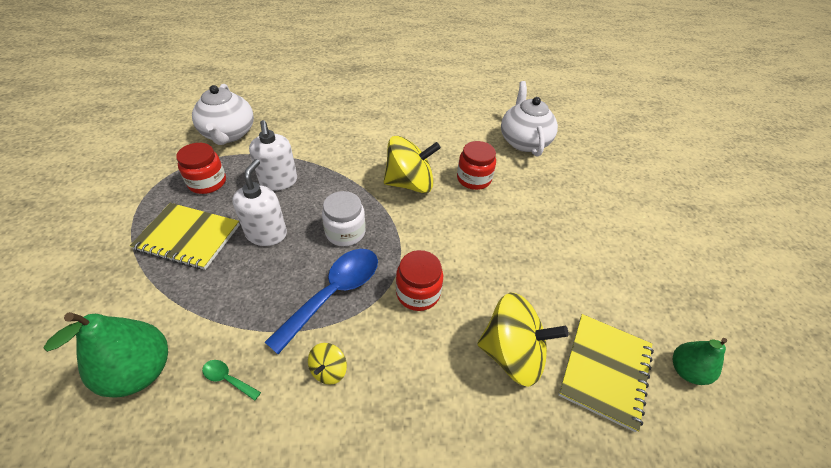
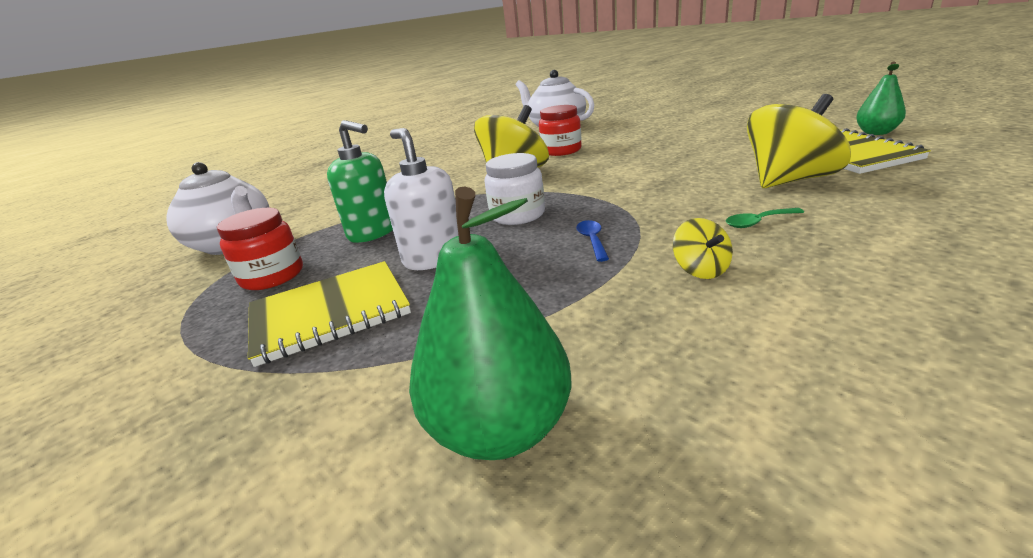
camera: 35 degrees left, 20 degrees down
(228, 379) = (625, 345): green spoon -> green spoon (758, 222)
(278, 181) = (373, 232): white soap dispenser -> green soap dispenser
(334, 293) = (592, 240): blue spoon -> blue spoon, size x0.42
(418, 293) = (658, 201): red jar -> none

